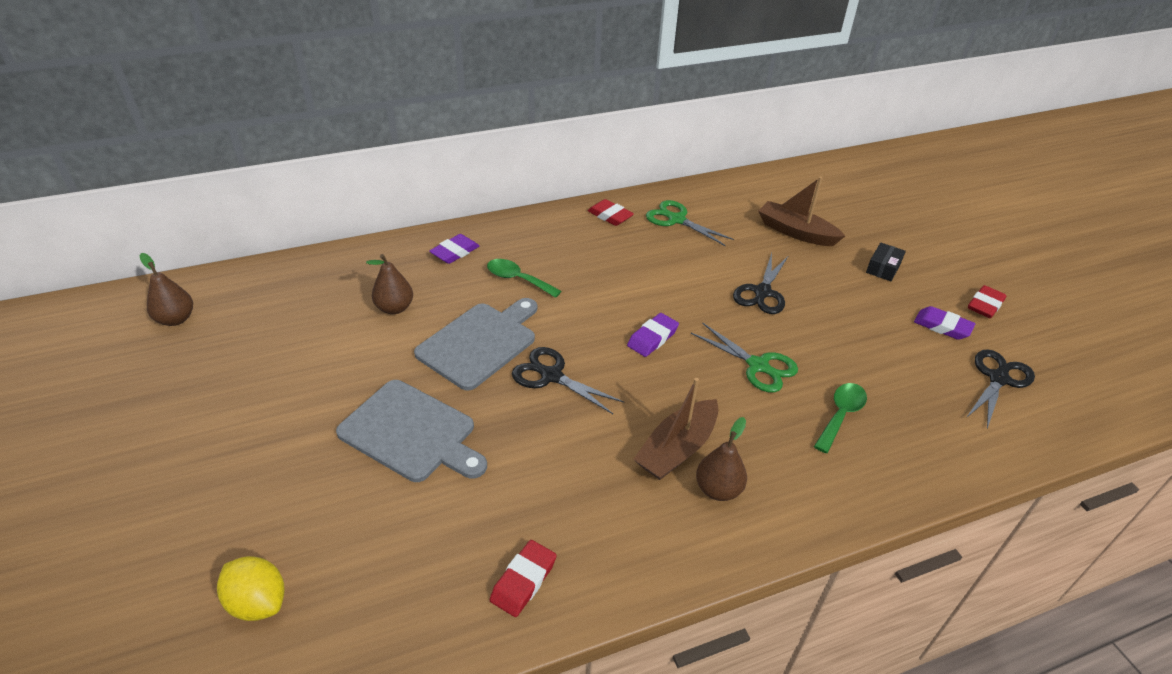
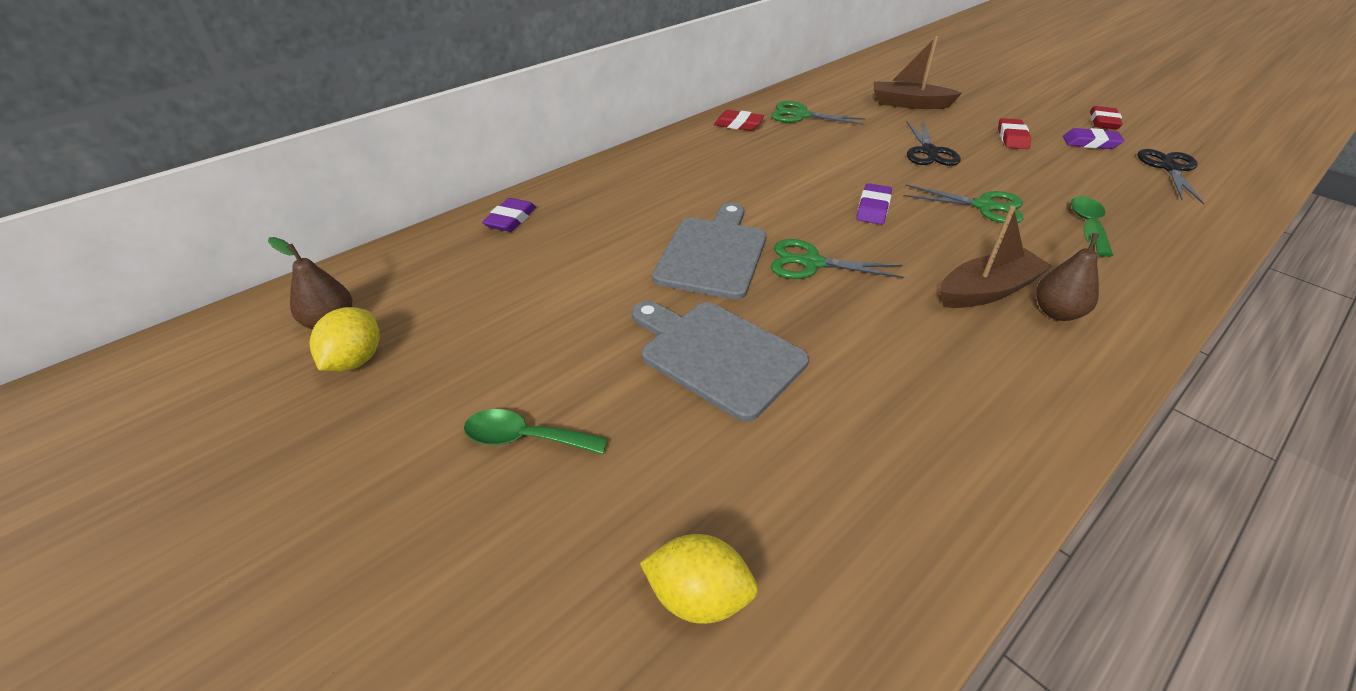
camera: 20 degrees left, 0 degrees up
(172, 355) = (355, 360): none -> yellow lemon
(394, 308) = (593, 246): brown pear -> none
(411, 433) = (717, 355): grey cutting board -> grey cutting board turned 150 degrees counterclockwise
(455, 252) = (614, 184): purple eraser -> purple eraser (511, 219)
(517, 279) = (699, 192): green spoon -> green spoon (525, 438)
(523, 581) = (969, 457): red eraser -> red eraser (1012, 138)
(551, 376) = (812, 263): black scissors -> green scissors
(677, 449) = (987, 291): brown boat -> brown boat turned 135 degrees counterclockwise
(883, 268) = (1003, 114): black box -> none

